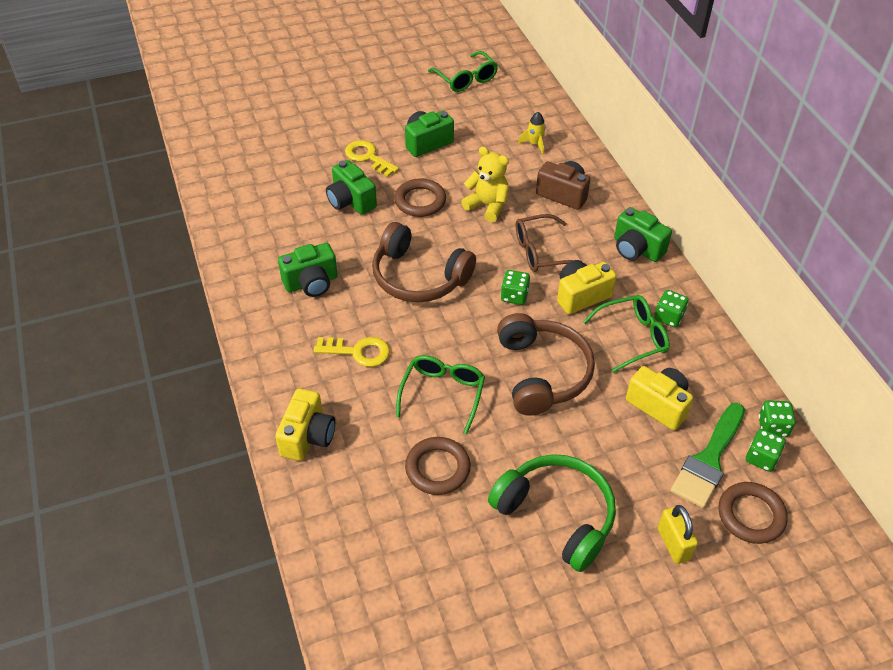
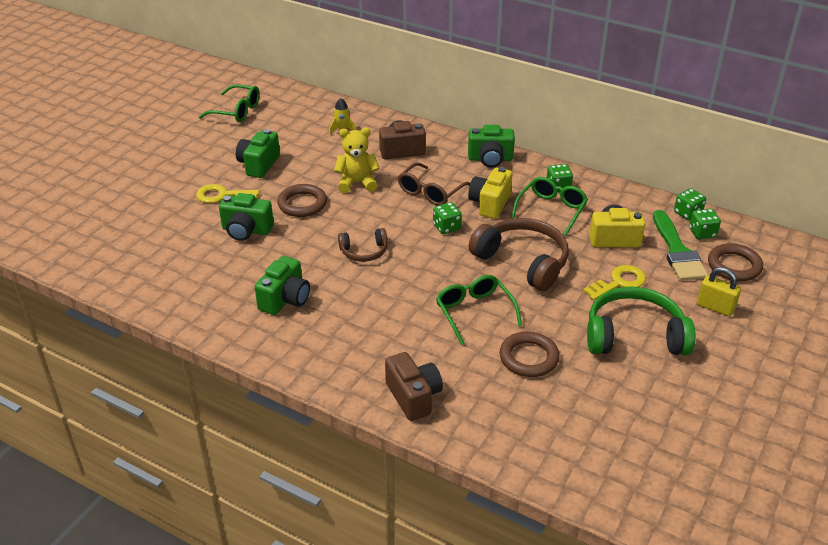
camera: 40 degrees left, 10 degrees down
(308, 436) = (413, 397): yellow camera -> brown camera
(358, 352) = (380, 322): yellow key -> yellow key (619, 282)
(418, 277) = (364, 251): brown headphones -> brown headphones, size x0.53

